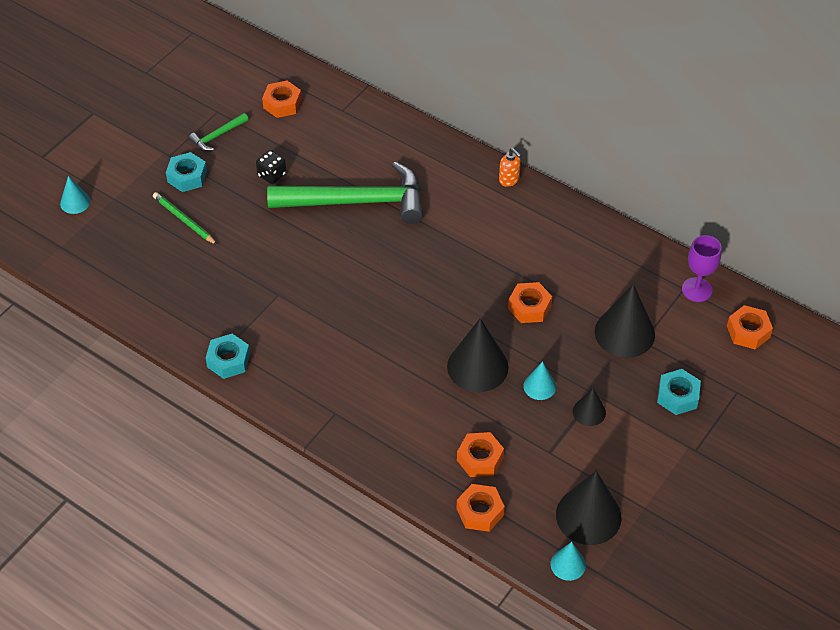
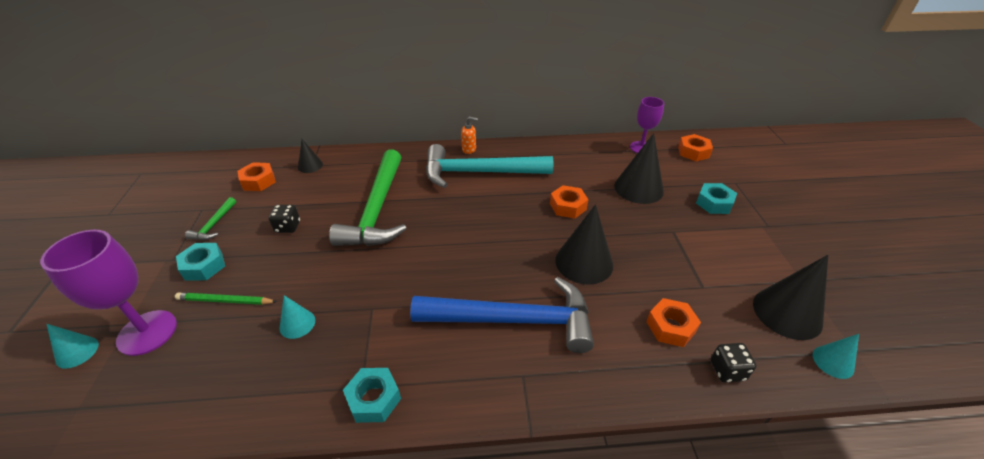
camera: 40 degrees left, 10 degrees down
(122, 214) = (147, 332): none -> purple goblet
(357, 202) = (377, 210): green hammer -> green hammer turned 135 degrees clockwise
(369, 373) = (514, 320): none -> blue hammer
(480, 511) = (727, 370): orange nut -> black dice
(488, 216) = (479, 172): none -> turquoise hammer
(539, 386) = (637, 248): turquoise cone -> turquoise cone (297, 324)
(589, 412) = (686, 244): black cone -> black cone (310, 165)

